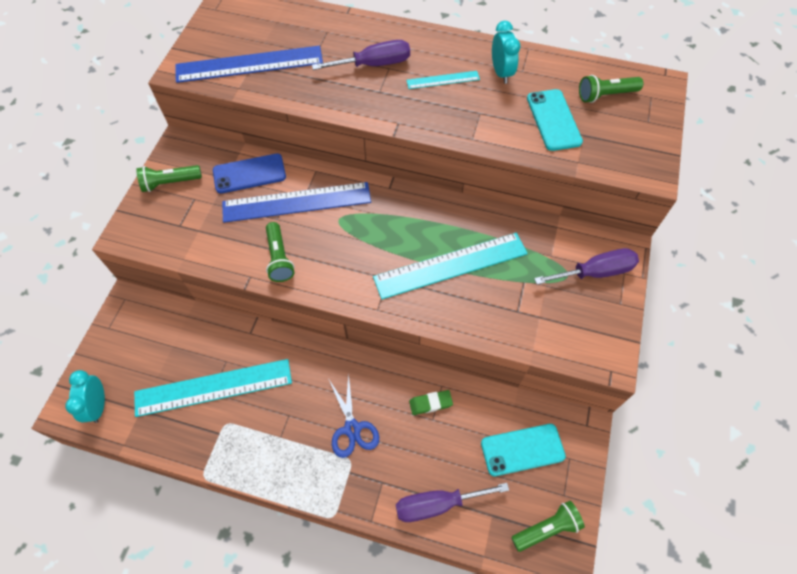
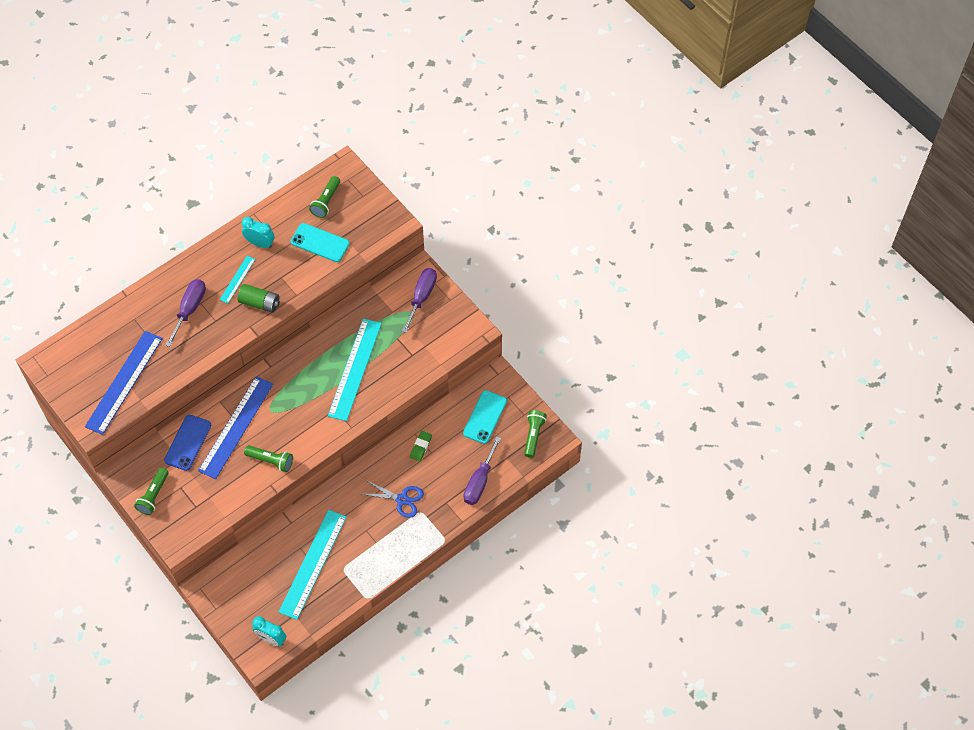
camera: 55 degrees left, 0 degrees up
(433, 114) = (260, 303): none -> green battery

